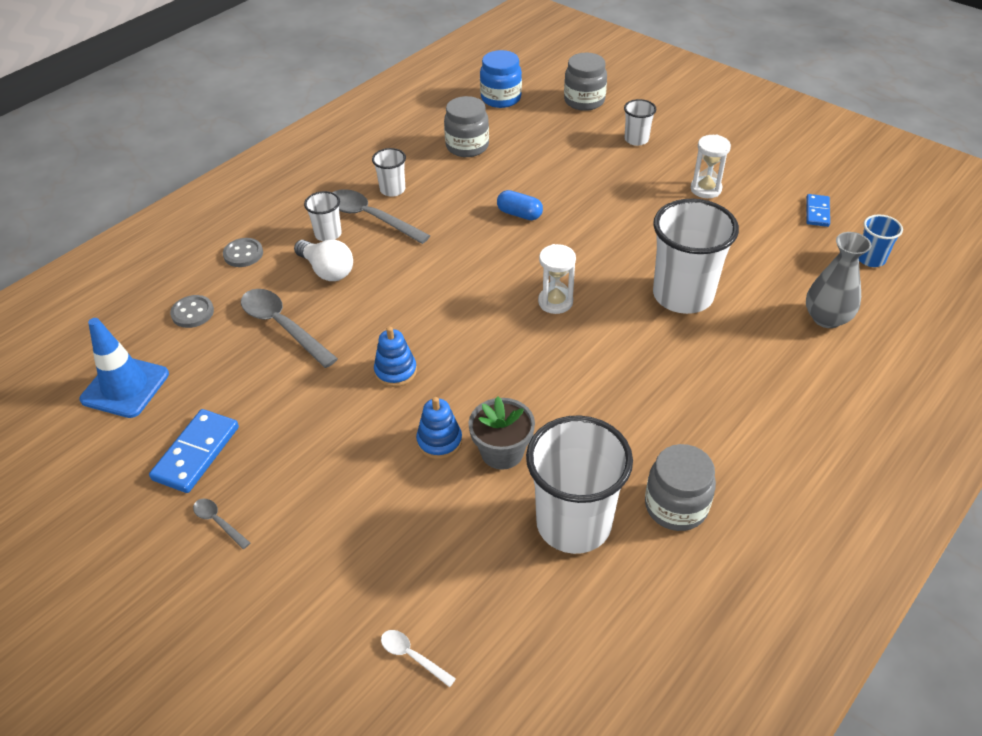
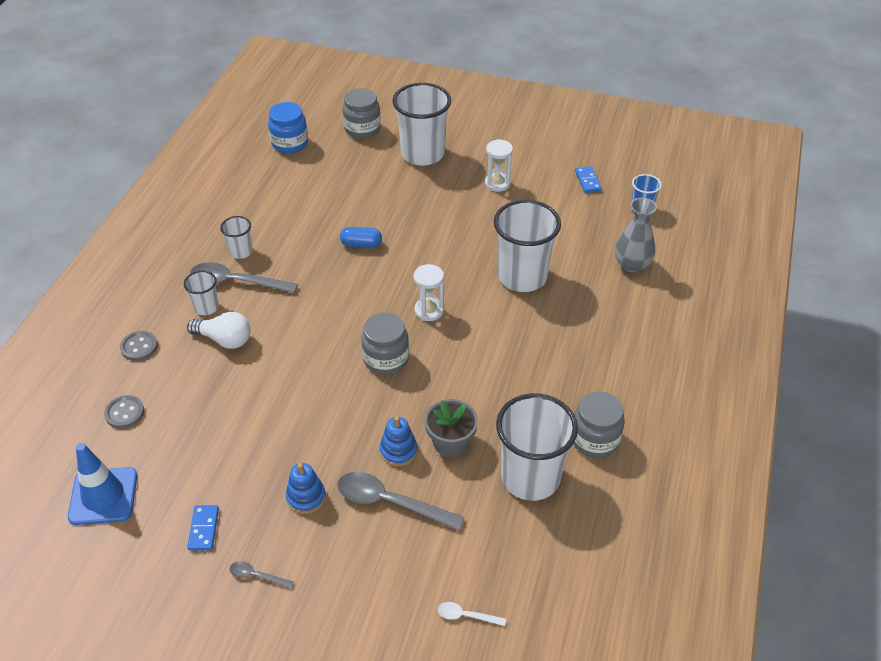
camera: 25 degrees left, 0 degrees up
(196, 453) = (204, 529): blue domino -> blue domino, size x0.62
(283, 326) = (214, 399): grey spoon -> grey spoon (390, 502)
(395, 371) = (332, 407): blue stacking toy -> blue stacking toy (306, 497)
(467, 146) = (284, 195): grey jar -> grey jar (386, 359)
(636, 139) = (422, 154): white cup -> white cup, size x2.08

